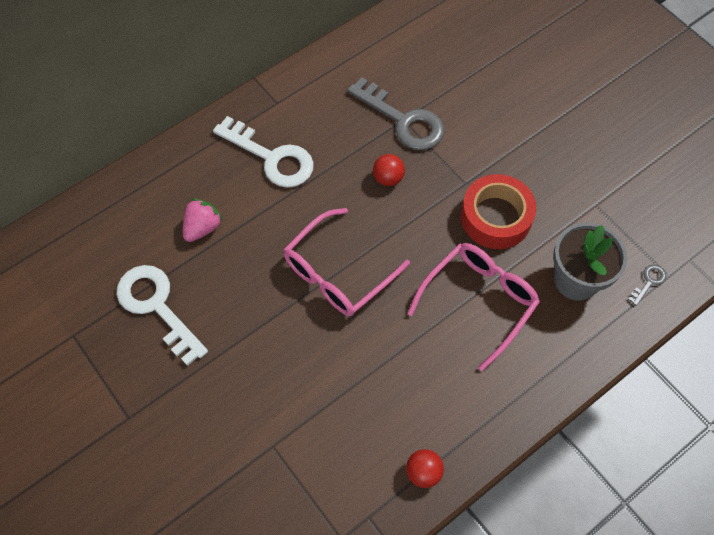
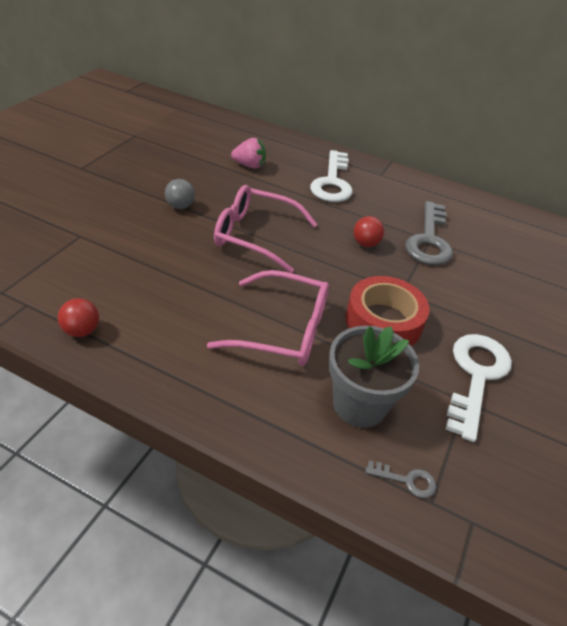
camera: 60 degrees right, 20 degrees down
(157, 307) = (174, 161): white key -> white key (475, 376)
(257, 329) = (180, 206): none -> grey ball

